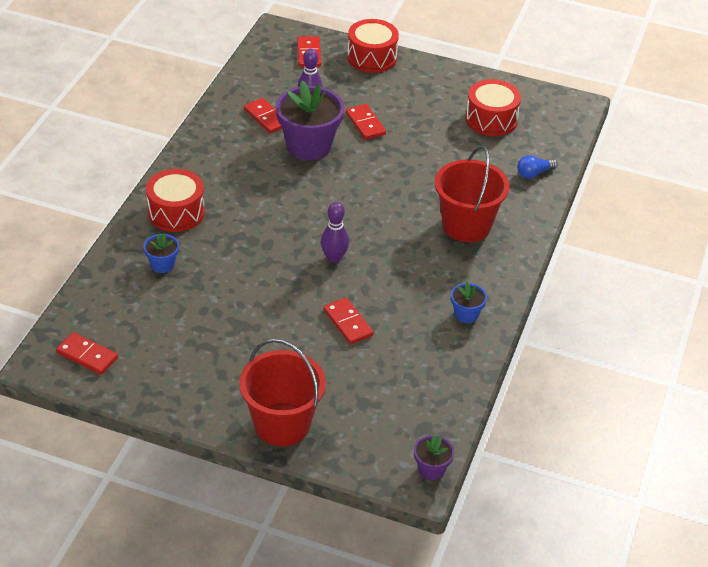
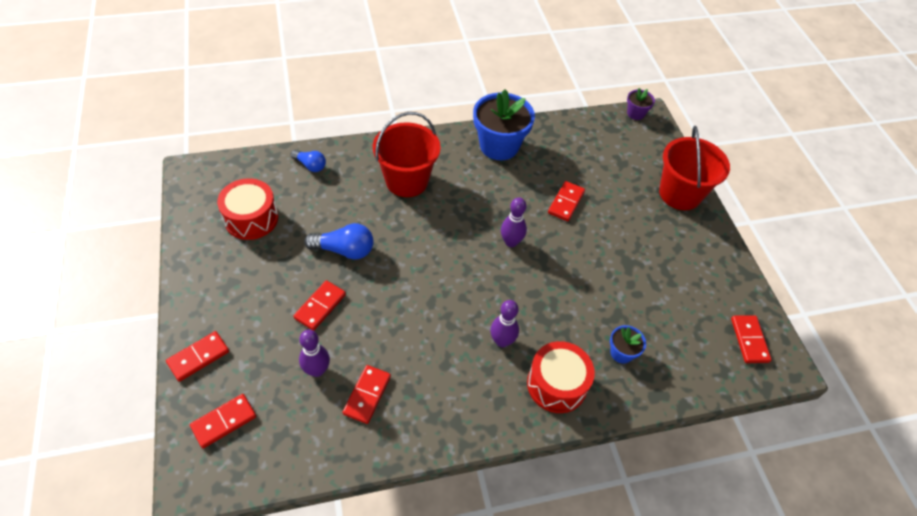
camera: 125 degrees left, 10 degrees up
(242, 202) = (502, 341): none -> purple bowling pin
(309, 146) = (385, 334): purple flower pot -> none
(372, 57) = (198, 357): red drum -> red domino
(412, 156) = (344, 250): none -> blue light bulb
(466, 314) = (499, 146): blue flower pot -> blue flower pot, size x2.09

